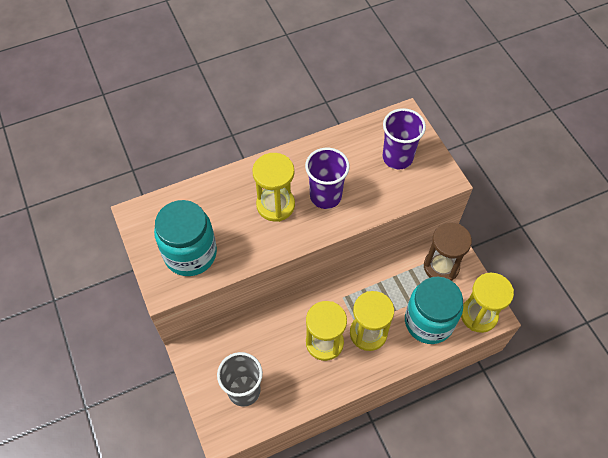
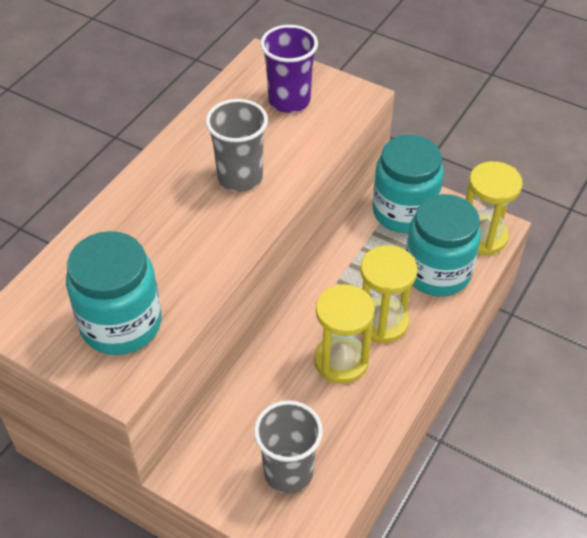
camera: 35 degrees left, 10 degrees down
(275, 205) = (187, 216): yellow hourglass -> none
(325, 196) = (240, 177): purple cup -> grey cup
(441, 267) = (404, 211): brown hourglass -> turquoise jar

